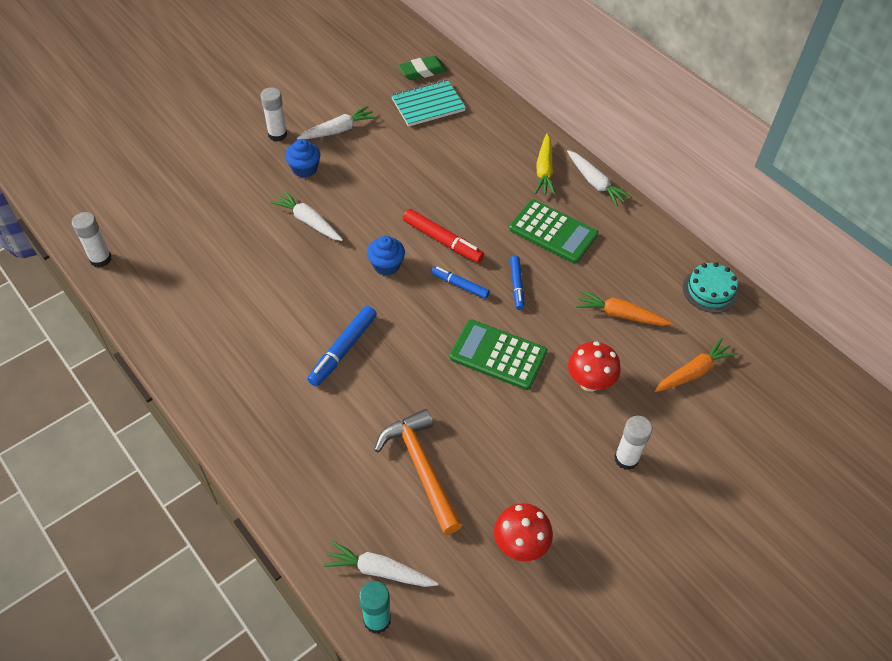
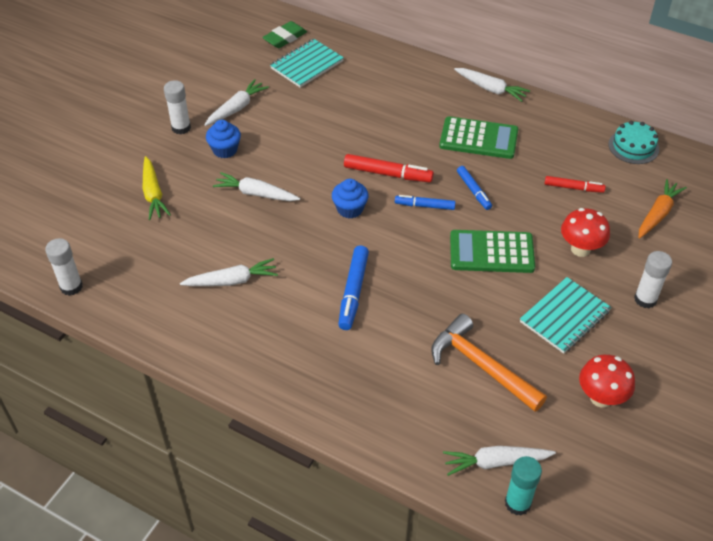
camera: 20 degrees left, 5 degrees down
(240, 301) = (232, 281): none -> white carrot
(532, 447) = (564, 316): none -> turquoise notebook
(544, 170) = (442, 91): yellow carrot -> yellow carrot (153, 194)
(620, 315) = (573, 188): orange carrot -> red marker

